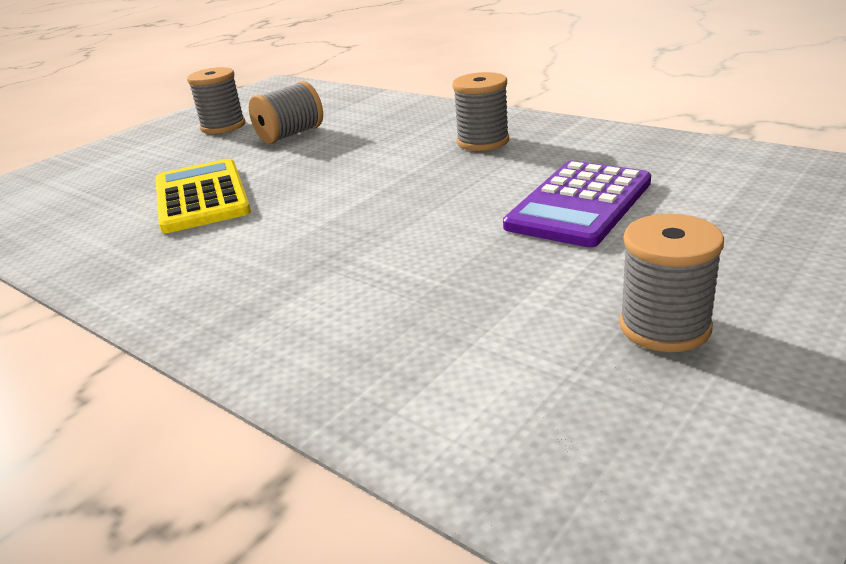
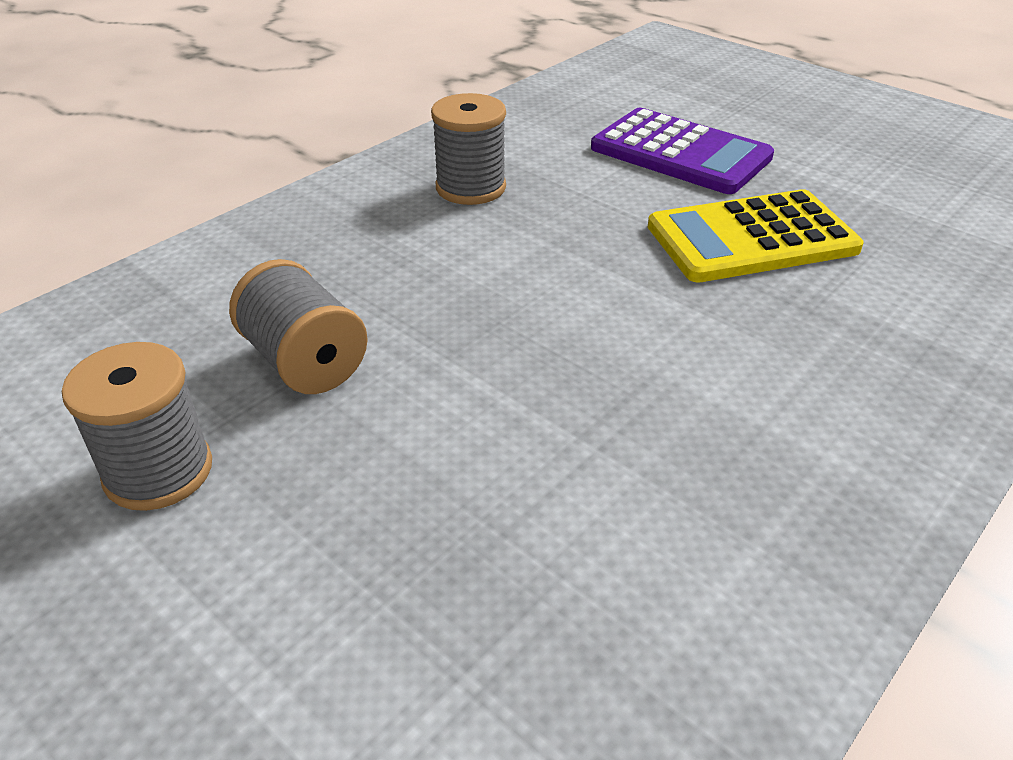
camera: 90 degrees left, 10 degrees up
(201, 197) = (571, 447): yellow calculator -> yellow calculator (751, 238)
(664, 327) = (898, 148): grey spool -> none

